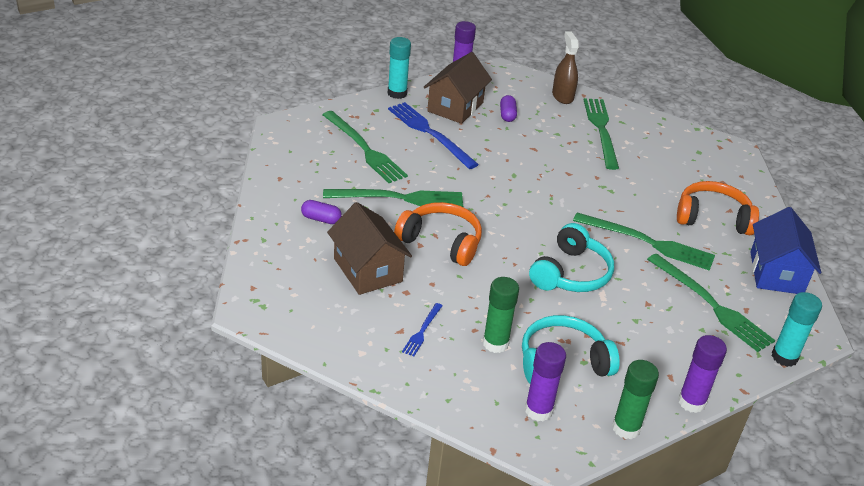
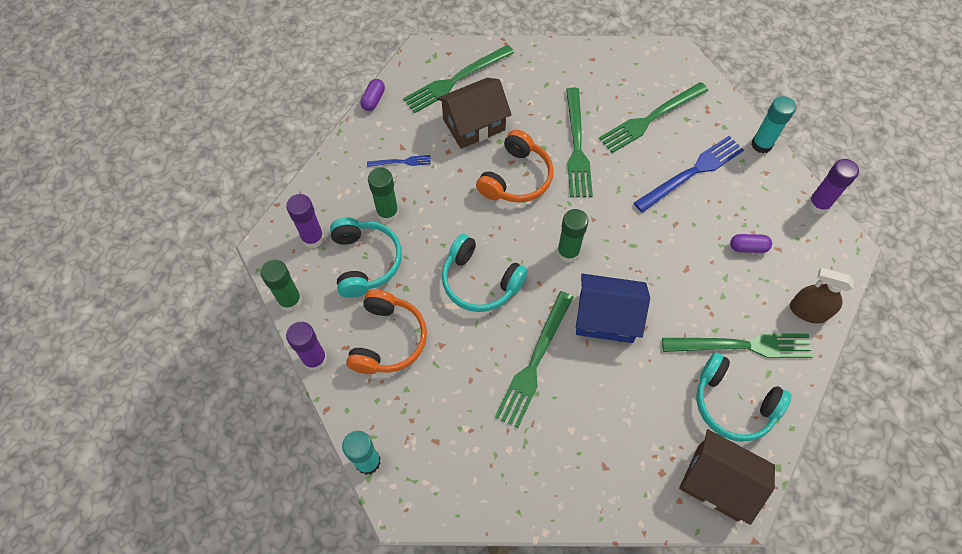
camera: 95 degrees right, 25 degrees up
(321, 219) = (538, 90): purple capsule -> purple capsule (373, 100)
(422, 331) = (401, 162): blue fork -> blue fork turned 150 degrees clockwise
(455, 107) = (750, 197): brown house -> brown house (717, 482)
(527, 214) = (568, 252): none -> green glue stick
(562, 96) = (808, 311): brown spray bottle -> brown spray bottle turned 150 degrees counterclockwise
(653, 141) = (733, 404): none -> turquoise headphones
(711, 305) = (441, 406): green fork -> green fork (456, 80)
(713, 218) = (587, 442): orange headphones -> orange headphones (388, 339)
(776, 273) = (495, 491): blue house -> blue house (606, 317)

